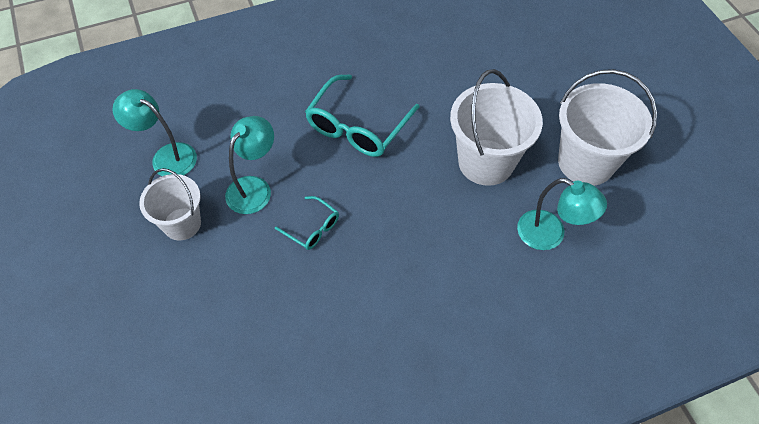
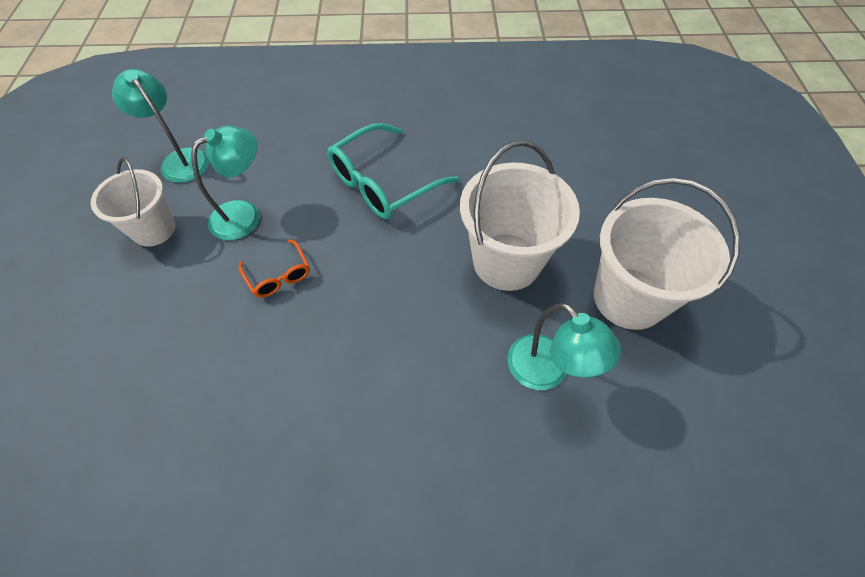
camera: 20 degrees right, 0 degrees up
(312, 228) = (278, 275): turquoise glasses -> orange glasses

